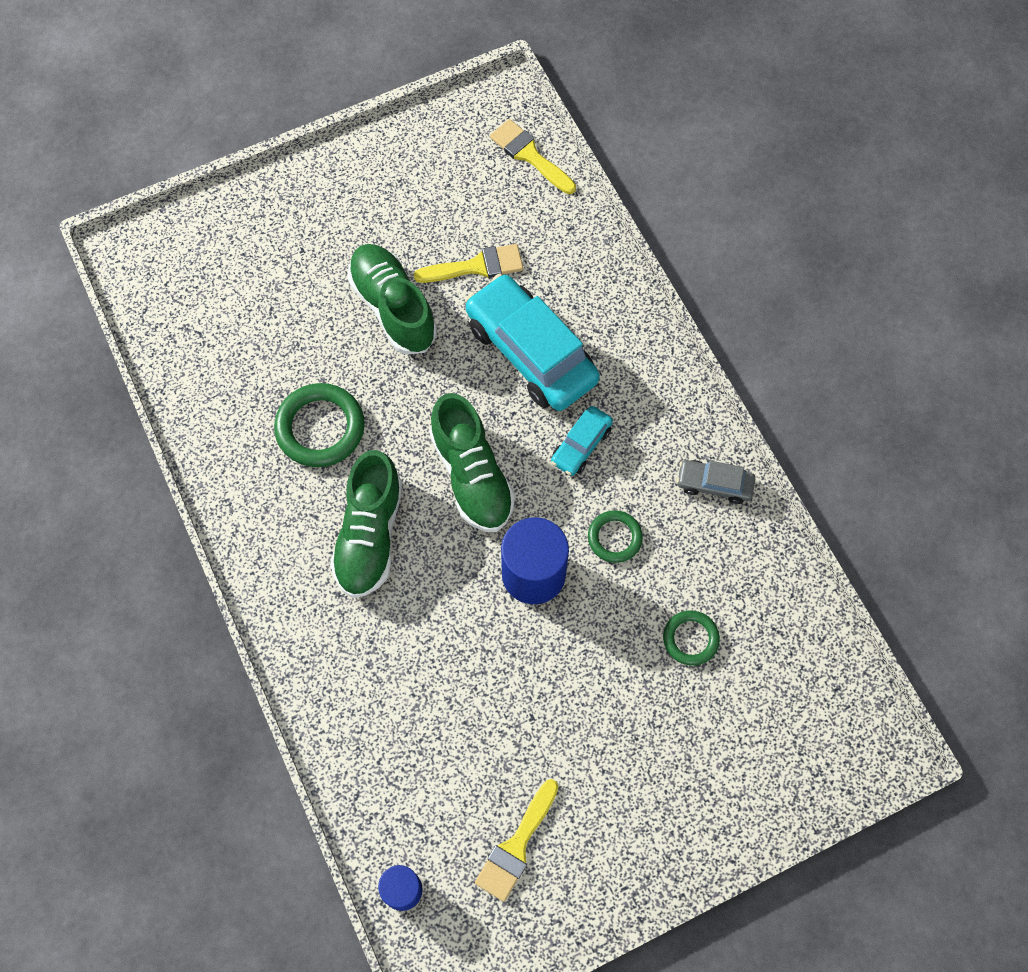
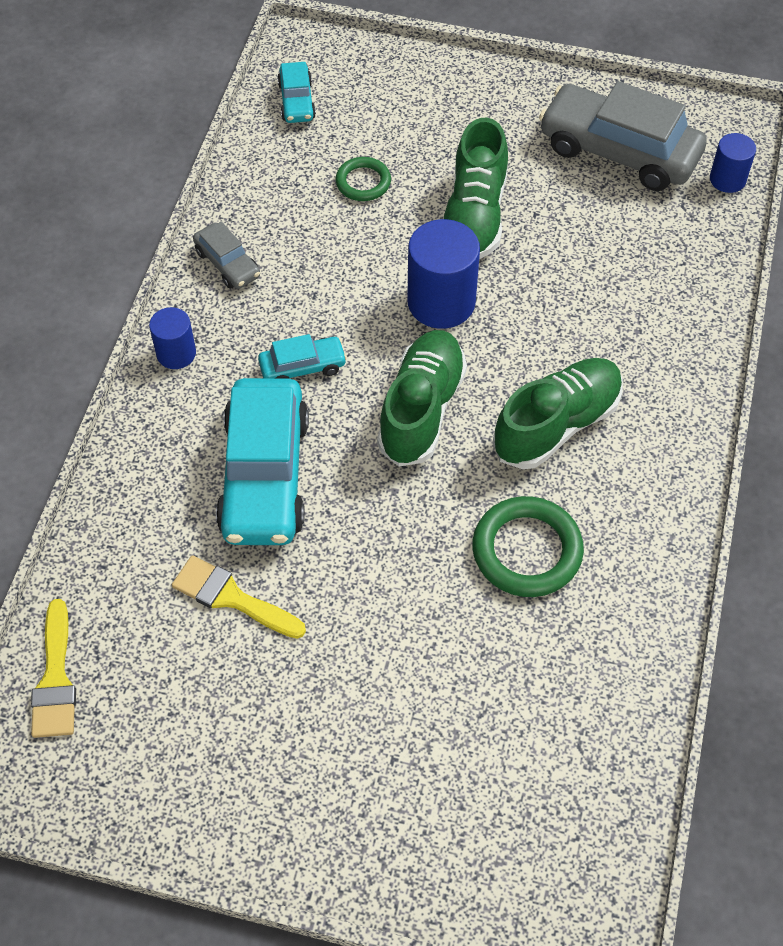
camera: 140 degrees left, 10 degrees down
(393, 307) = (353, 618): green shoe -> green shoe (474, 216)
(516, 846) = (618, 151): yellow brush -> grey car
(614, 538) = (349, 282): green ring -> none
(674, 389) = (176, 353): none -> blue cylinder
(821, 680) = (297, 101): none -> turquoise car

